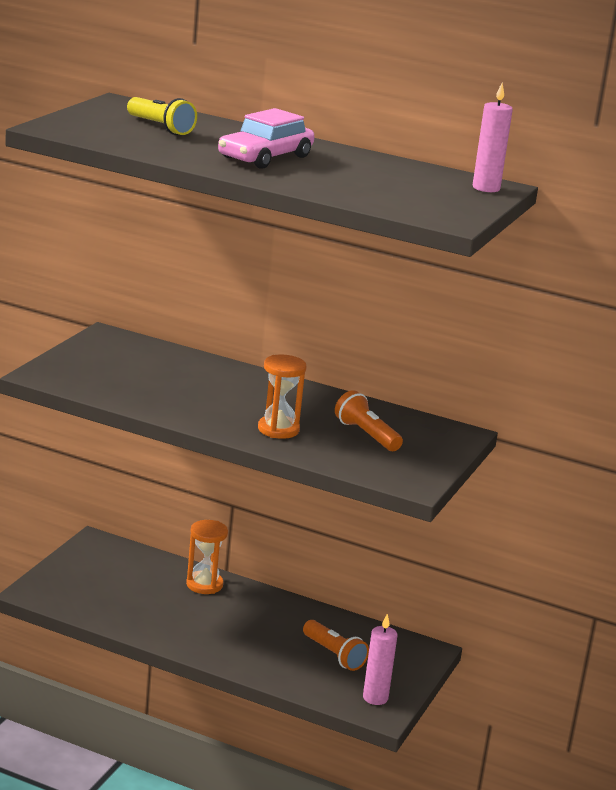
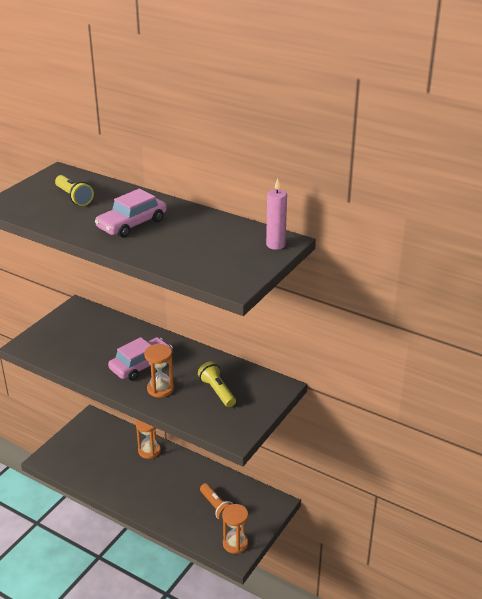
camera: 10 degrees right, 10 degrees up
(238, 403) = (141, 365): none -> pink car
(366, 435) = (217, 391): orange flashlight -> yellow flashlight
(375, 698) = (235, 543): pink candle -> orange hourglass

